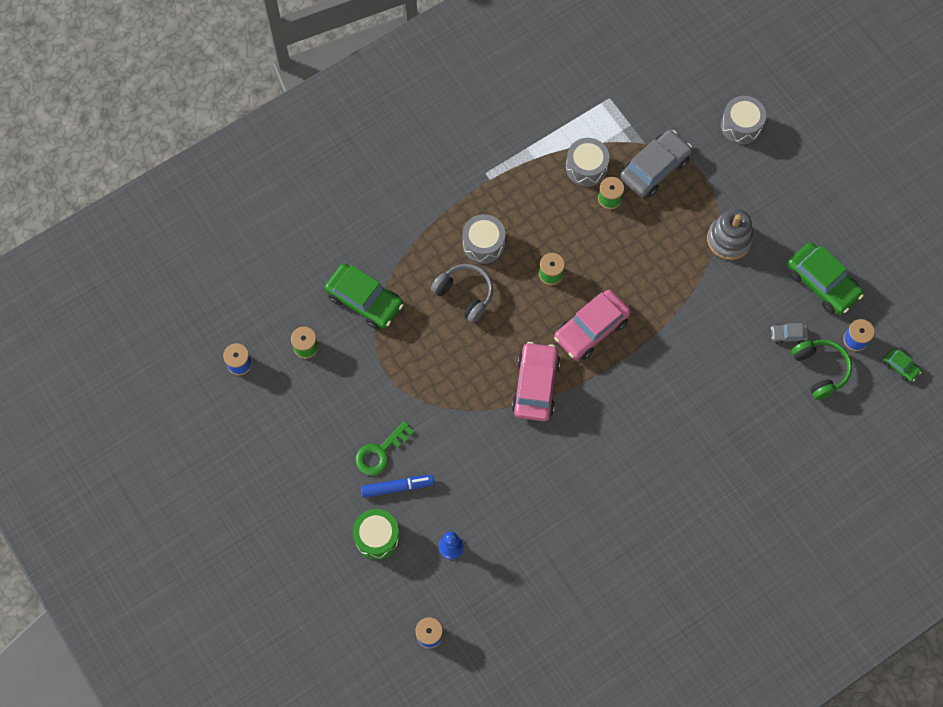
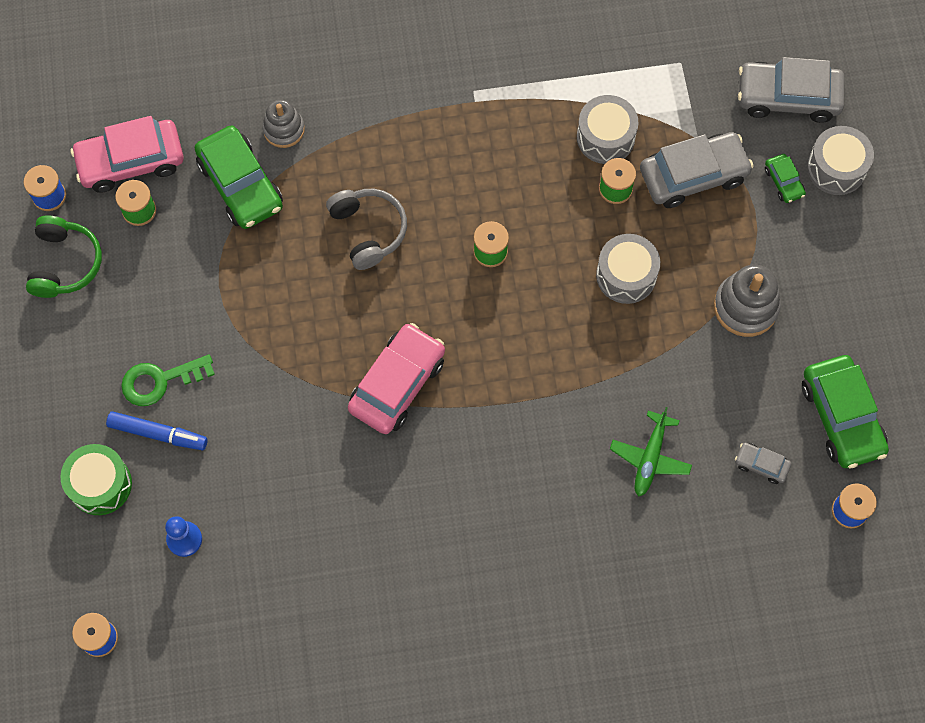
camera: 25 degrees right, 0 degrees up
(374, 251) = (284, 129): none -> grey stacking toy
(483, 244) = (425, 178): grey drum -> grey drum (626, 275)
(591, 329) = (506, 344): pink car -> pink car (131, 161)
(688, 92) = (788, 97): none -> grey car
(718, 361) = (650, 457): none -> green plane
(820, 370) = (781, 529): green headphones -> green headphones (65, 263)
(900, 367) = (893, 573): green car -> green car (783, 182)

